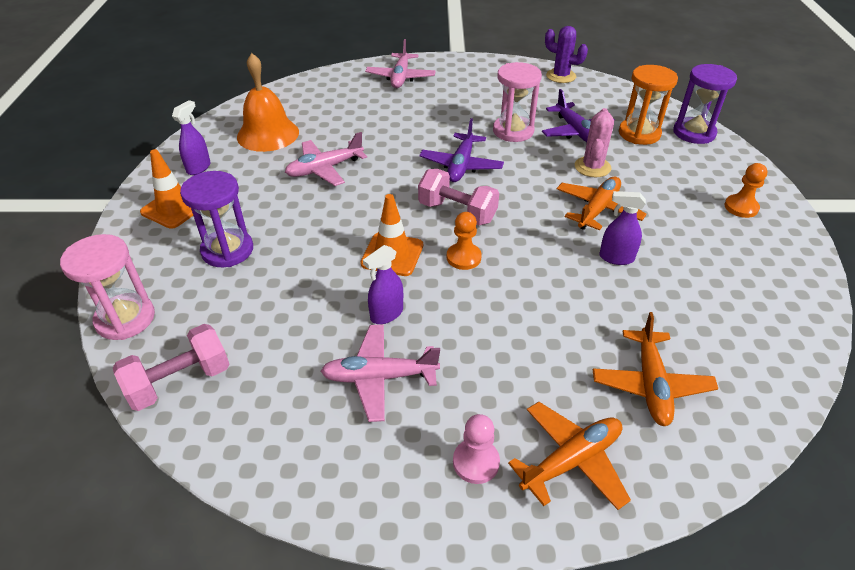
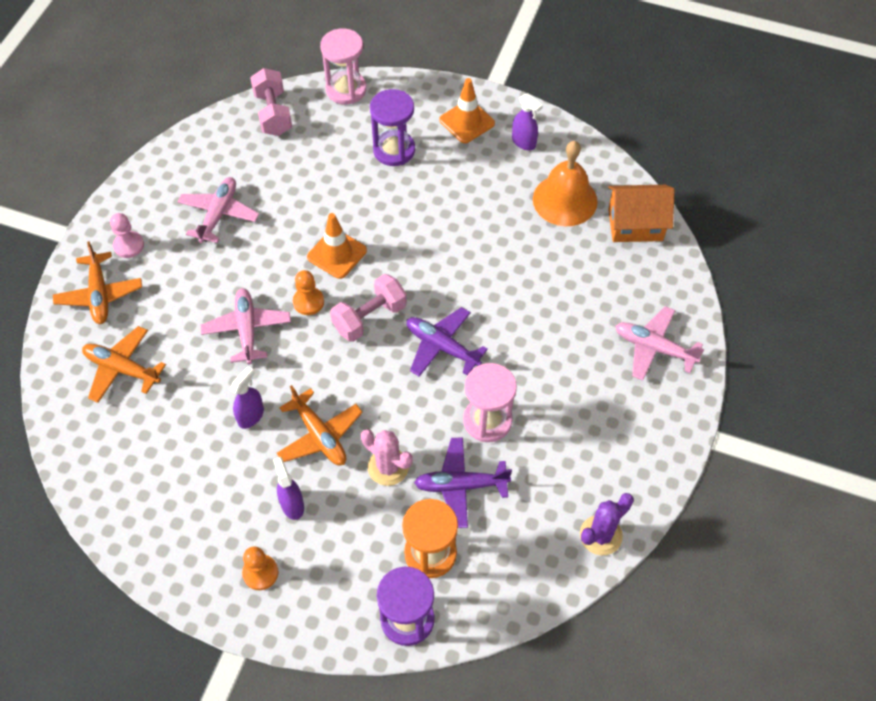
camera: 110 degrees right, 15 degrees up
(284, 99) = (635, 225): none -> orange house
(325, 169) = (483, 234): pink plane -> pink plane (247, 330)
(386, 314) = (273, 233): purple spray bottle -> purple spray bottle (292, 505)

